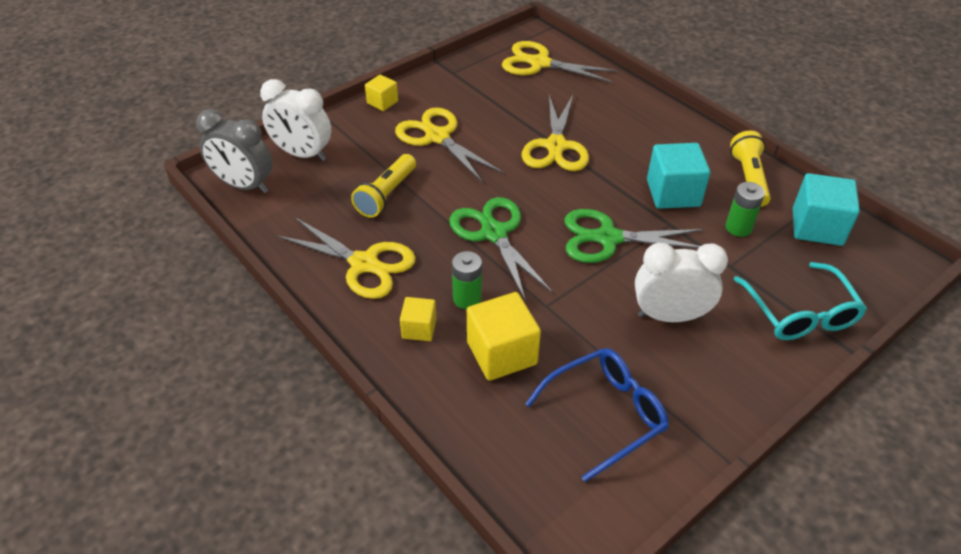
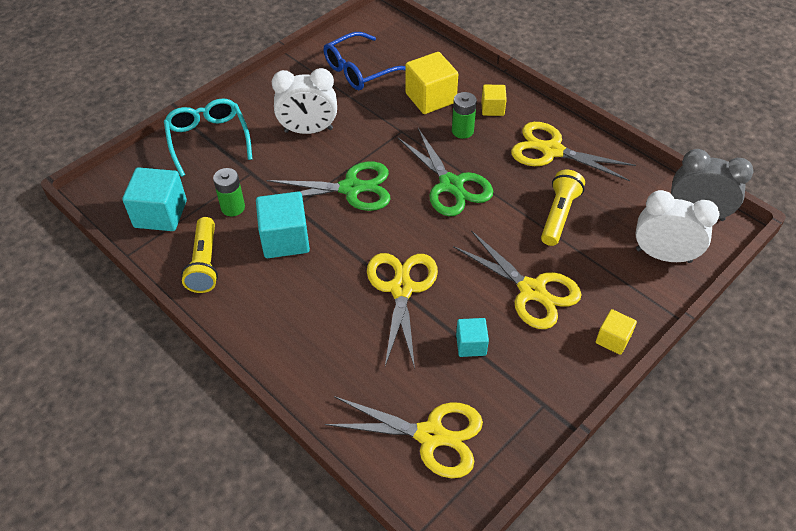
camera: 175 degrees right, 5 degrees up
(500, 106) = (471, 345): none -> turquoise cube

